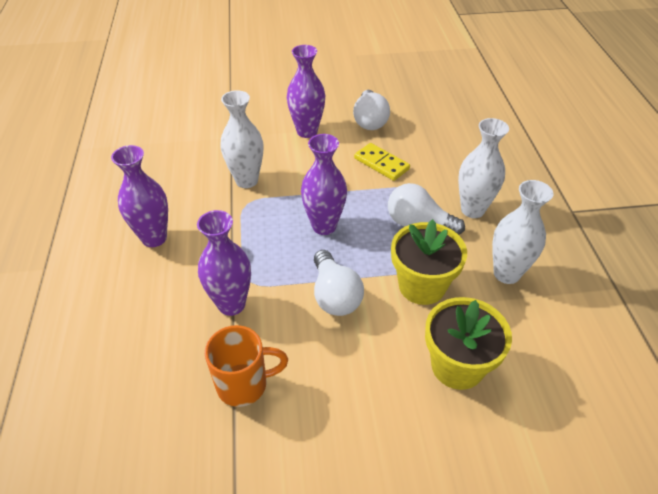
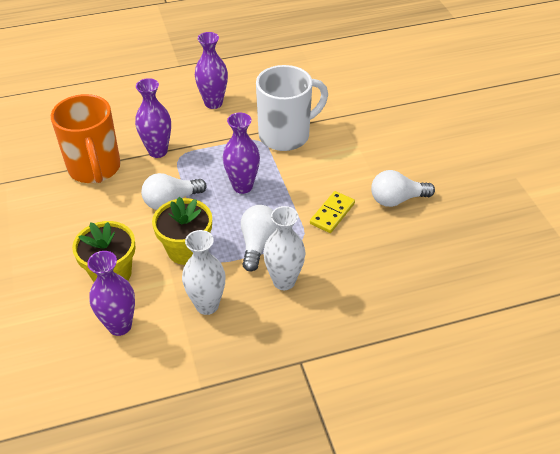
camera: 80 degrees right, 0 degrees up
(244, 384) = (95, 169): orange mug -> orange mug, size x1.64
(246, 180) = (286, 135): white vase -> white mug
(307, 131) = (363, 159): purple vase -> purple vase (119, 326)

